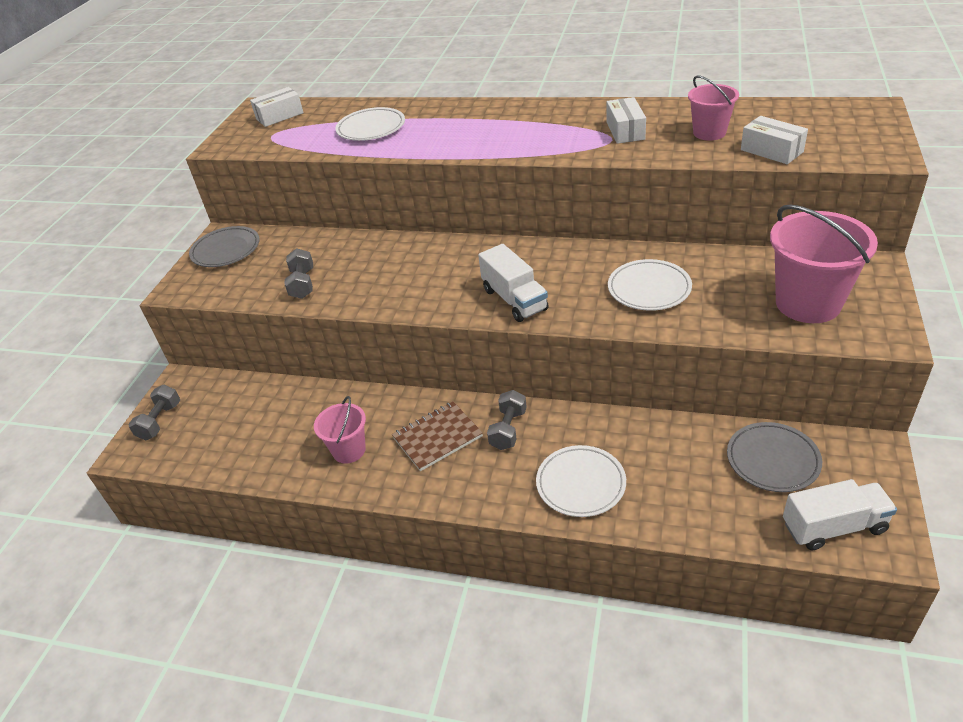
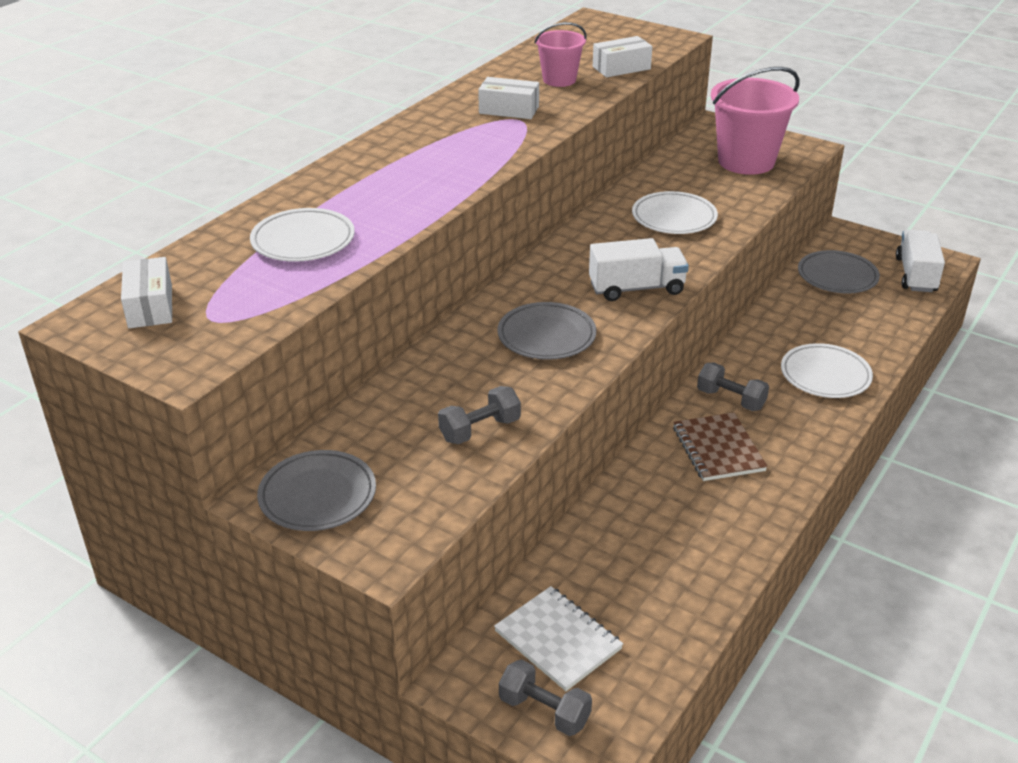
camera: 75 degrees left, 5 degrees down
(217, 410) = (558, 640): none -> white notebook
(302, 284) = (480, 430): grey dumbbell -> grey dumbbell turned 45 degrees counterclockwise
(349, 450) = (705, 520): pink bucket -> none
(423, 277) = (546, 336): none -> grey plate

